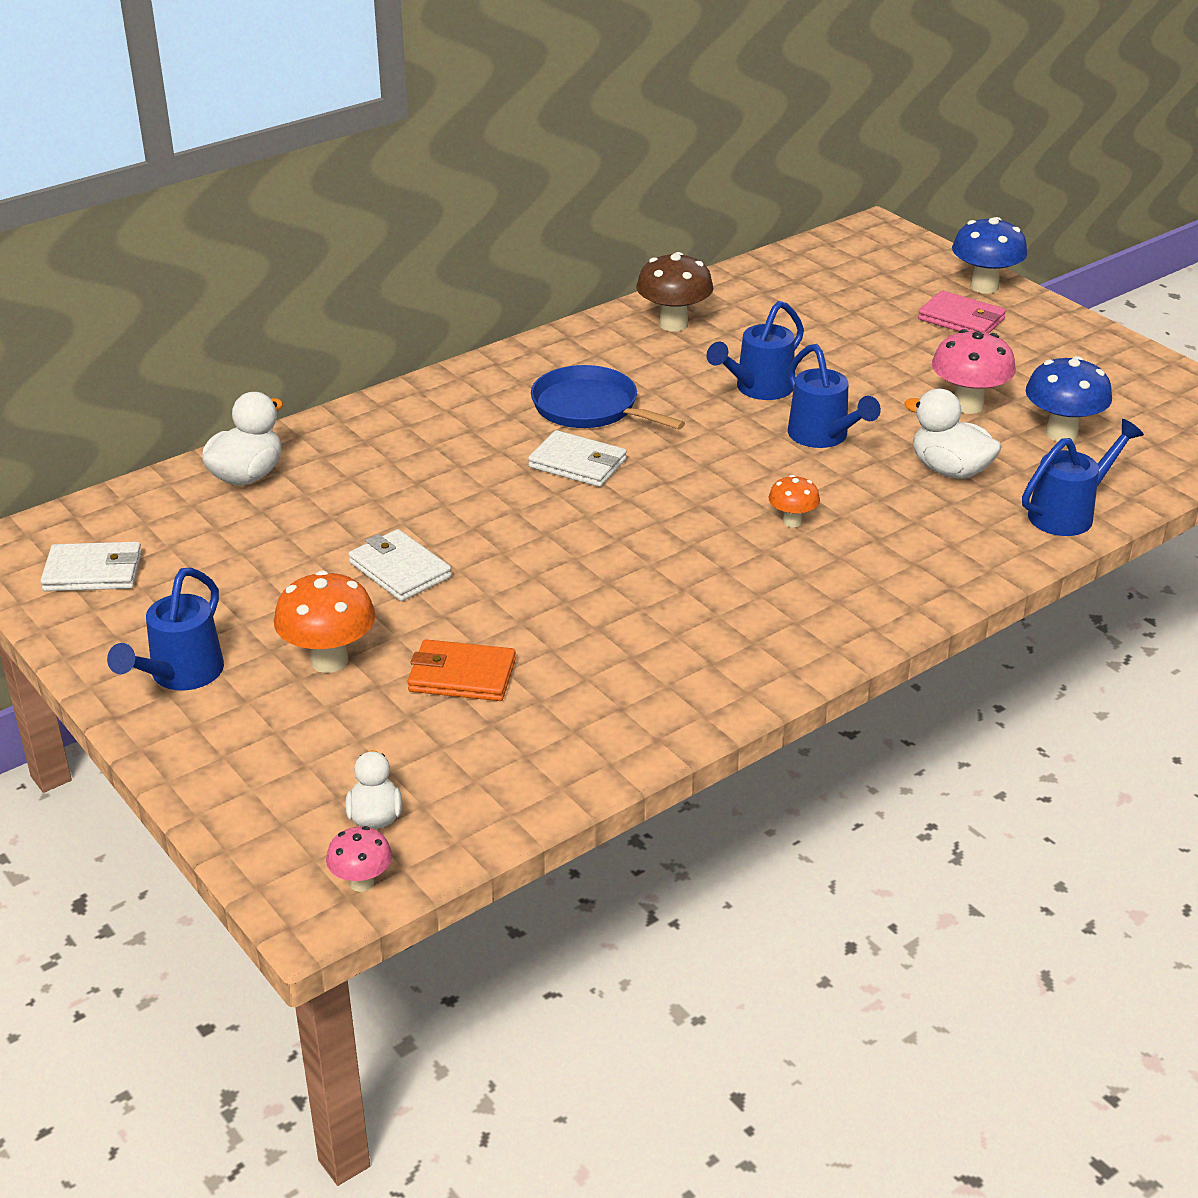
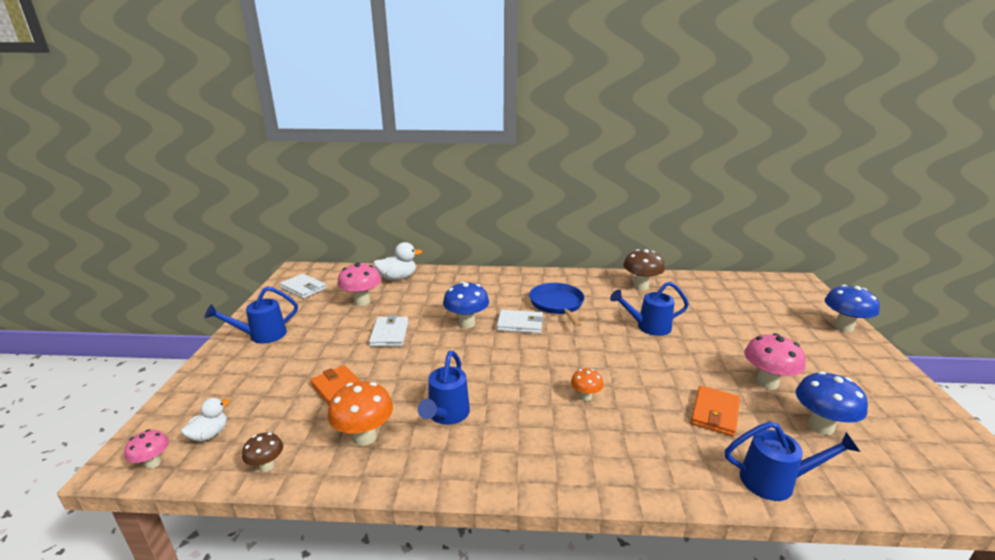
camera: 40 degrees right, 10 degrees down
(257, 544) = (362, 301): none -> pink mushroom
(329, 660) = (310, 356): orange mushroom -> orange mushroom (364, 437)
(496, 499) = (466, 323): none -> blue mushroom
(523, 797) = (267, 466): none -> brown mushroom
(577, 464) = (520, 324): white wallet -> white wallet turned 60 degrees counterclockwise
(823, 437) = (656, 362): blue watering can -> blue watering can (446, 415)
(950, 470) = (714, 413): white duck -> orange wallet
(961, 319) = (810, 337): pink wallet -> none

